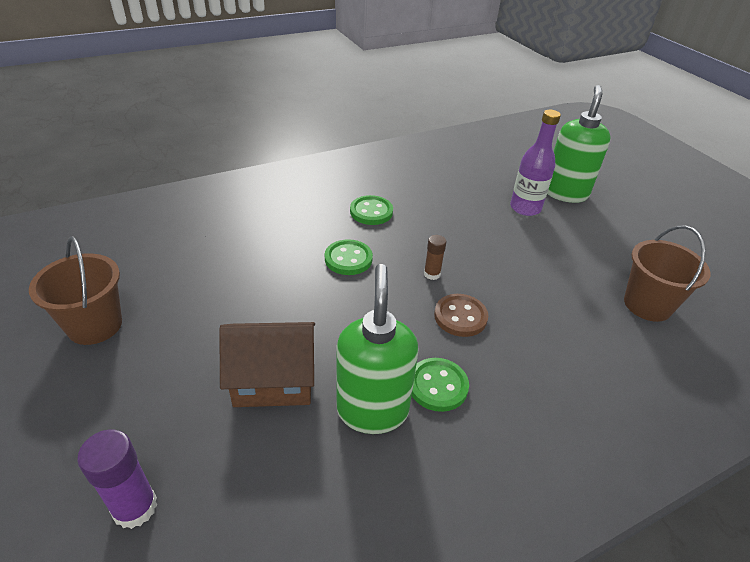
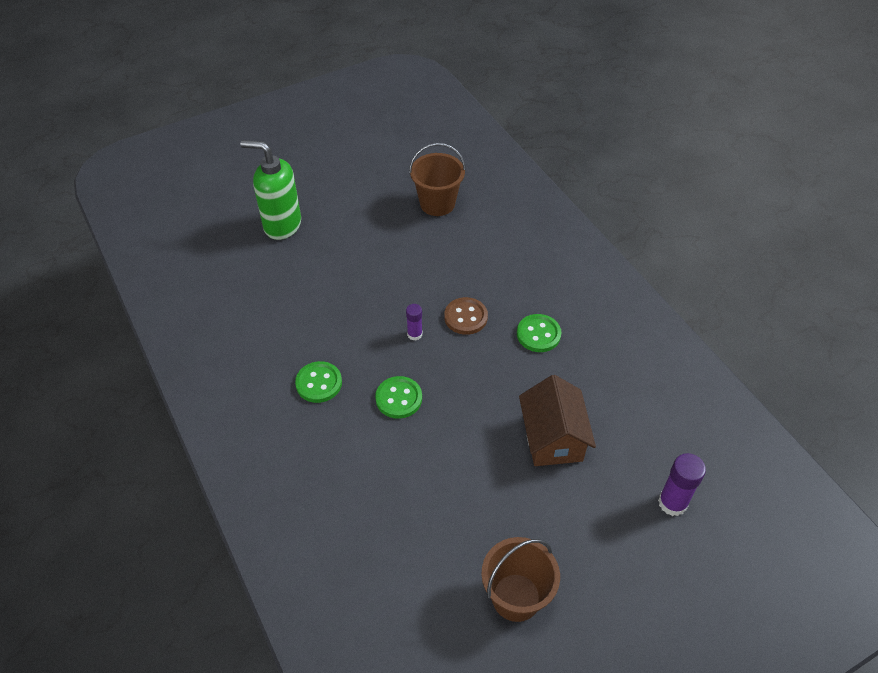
camera: 90 degrees left, 10 degrees up
(372, 410) = (567, 373): green soap dispenser -> none
(432, 274) = (414, 334): brown glue stick -> purple glue stick
(525, 208) = (309, 258): purple bottle -> none

